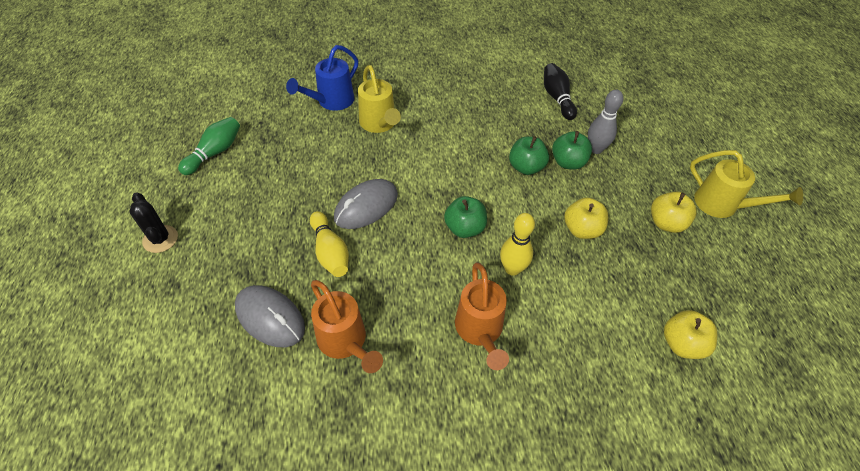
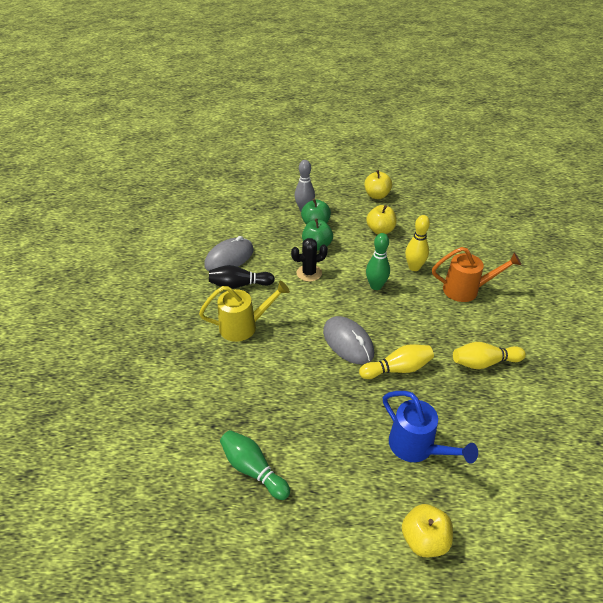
camera: 80 degrees left, 10 degrees down
(160, 239) = (378, 514): black cactus -> black cactus (309, 273)
(270, 317) = (466, 412): grey mouse -> grey mouse (229, 258)
(331, 101) = (198, 362): blue watering can -> blue watering can (417, 448)
(345, 342) = (484, 363): orange watering can -> yellow bowling pin
(464, 228) = (376, 286): green apple -> green bowling pin
(557, 98) = (242, 217): black bowling pin -> black bowling pin (239, 285)
(682, 344) = (466, 210): yellow apple -> yellow apple (424, 540)
(722, 205) = (364, 172): yellow watering can -> none

